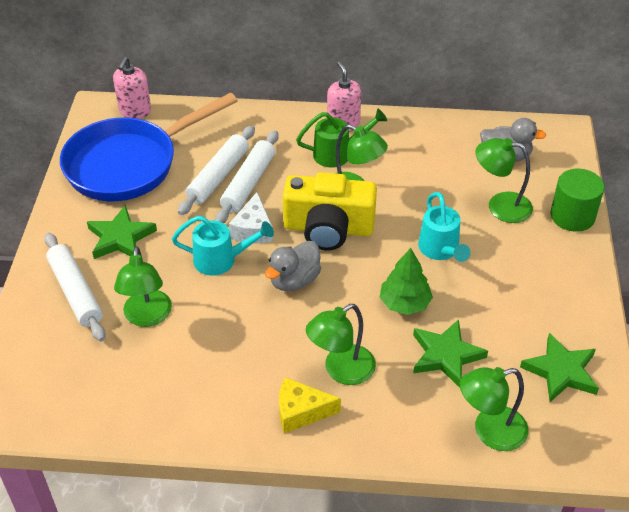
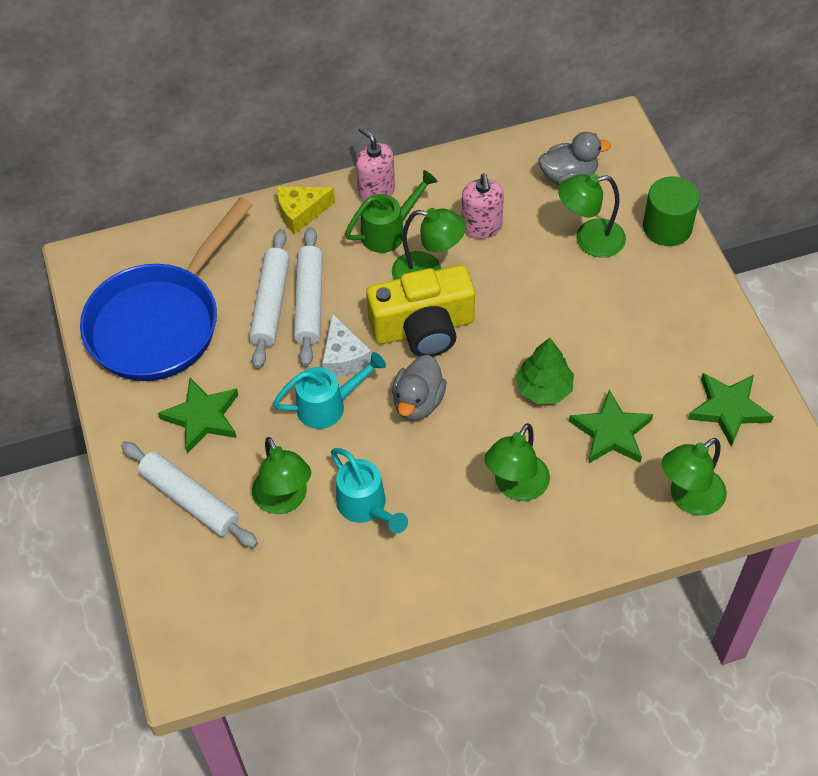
camera: 20 degrees left, 10 degrees up
(135, 111) = (128, 251): pink soap dispenser -> pink soap dispenser (481, 227)
(301, 412) = (498, 546): yellow cheese -> yellow cheese (301, 213)
(440, 250) = (552, 314): turquoise watering can -> turquoise watering can (366, 507)

